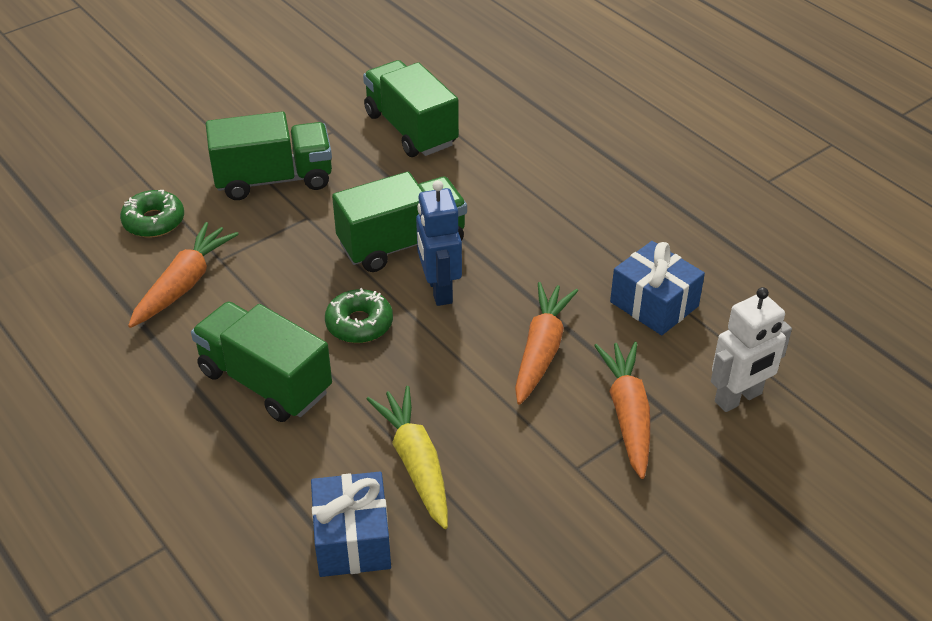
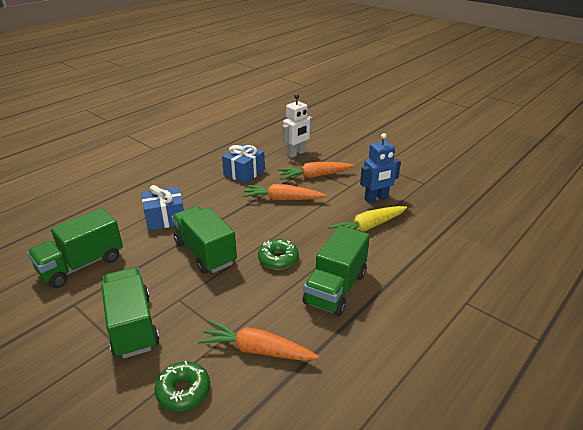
camera: 100 degrees left, 10 degrees down
(352, 540) = (422, 239): blue gift -> blue gift (165, 218)
(439, 290) = (244, 234): blue robot -> blue robot (376, 199)
(738, 398) = (296, 153): white robot -> white robot turned 90 degrees clockwise

